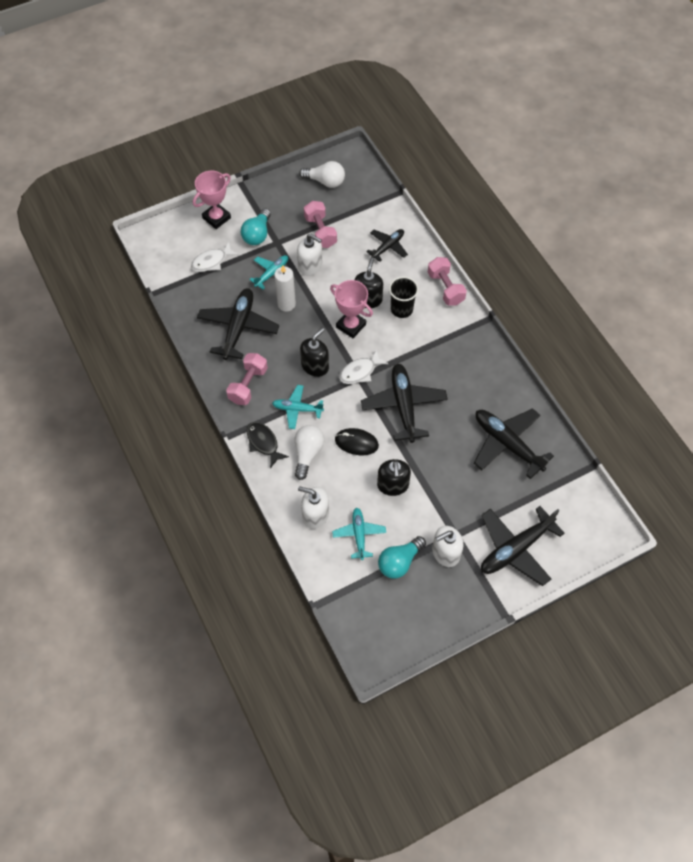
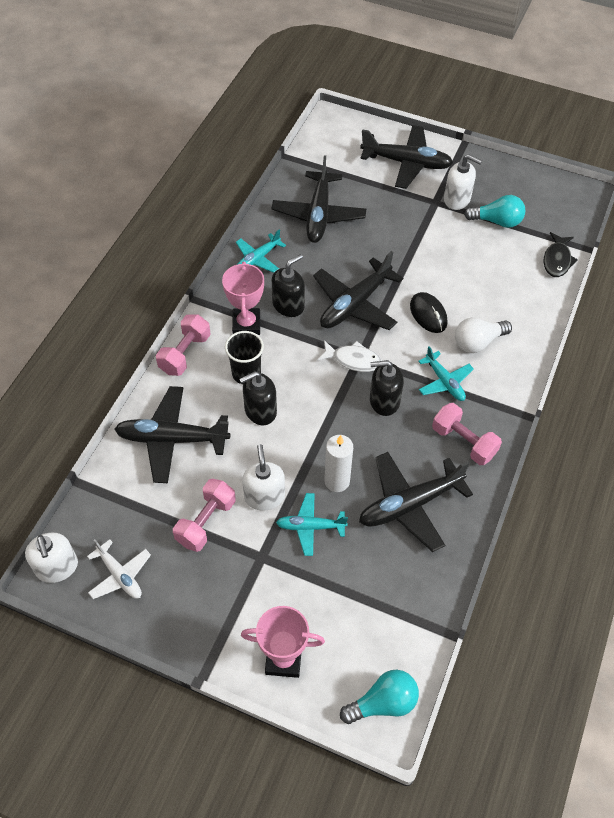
camera: 130 degrees left, 5 degrees down
(212, 261) = (352, 607): white fish -> none
(248, 385) = (463, 442): pink dumbbell -> pink dumbbell turned 60 degrees clockwise
(257, 234) = (268, 588): turquoise light bulb -> turquoise light bulb (383, 703)
(263, 443) = (505, 383): black fish -> black fish (557, 260)
(315, 514) = (523, 298): white soap dispenser -> white soap dispenser (57, 567)
(325, 181) = (120, 575): white light bulb -> white plane
(351, 326) = (307, 403): pink trophy -> pink trophy (246, 324)
(359, 535) = (505, 259): turquoise plane -> turquoise plane (258, 259)
(388, 247) = (172, 439): black plane -> black plane, size x1.72
(393, 485) = (438, 264): black soap dispenser -> black soap dispenser (288, 305)

